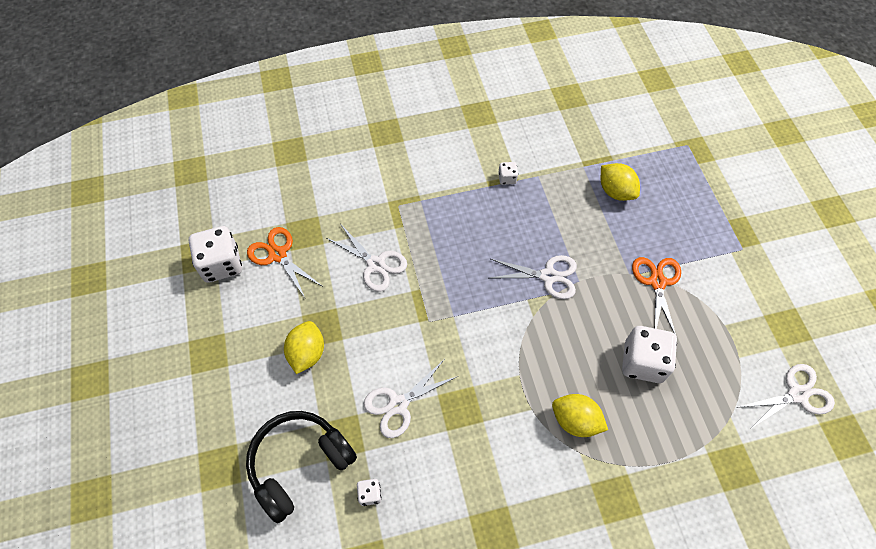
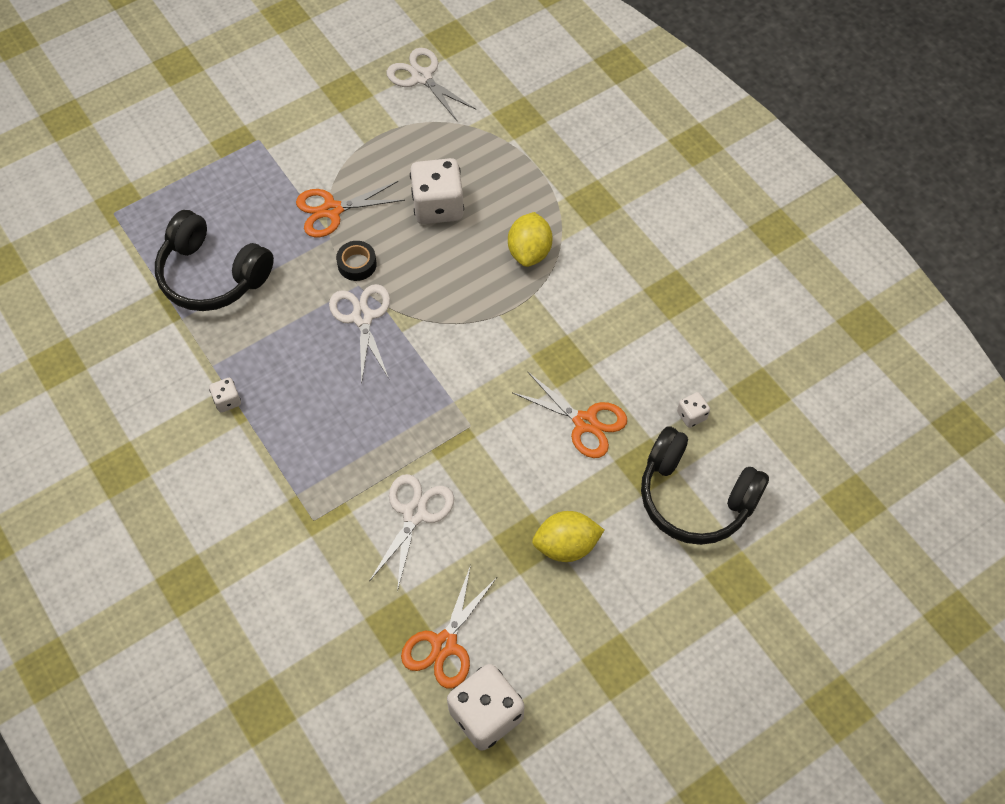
camera: 110 degrees left, 0 degrees up
(398, 405) = (585, 422): white scissors -> orange scissors
(599, 285) = (357, 264): none -> black tape
(615, 191) = (212, 275): yellow lemon -> black headphones

